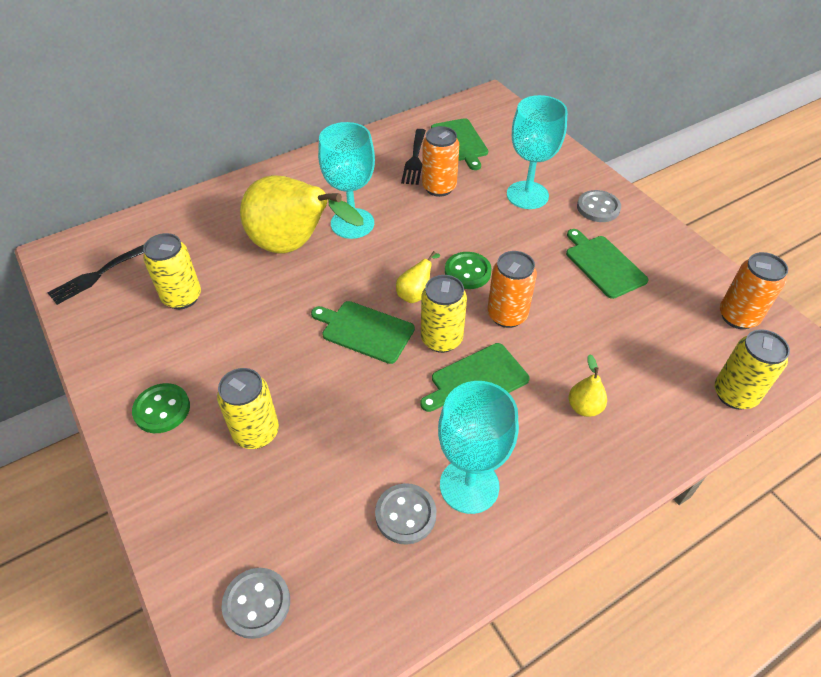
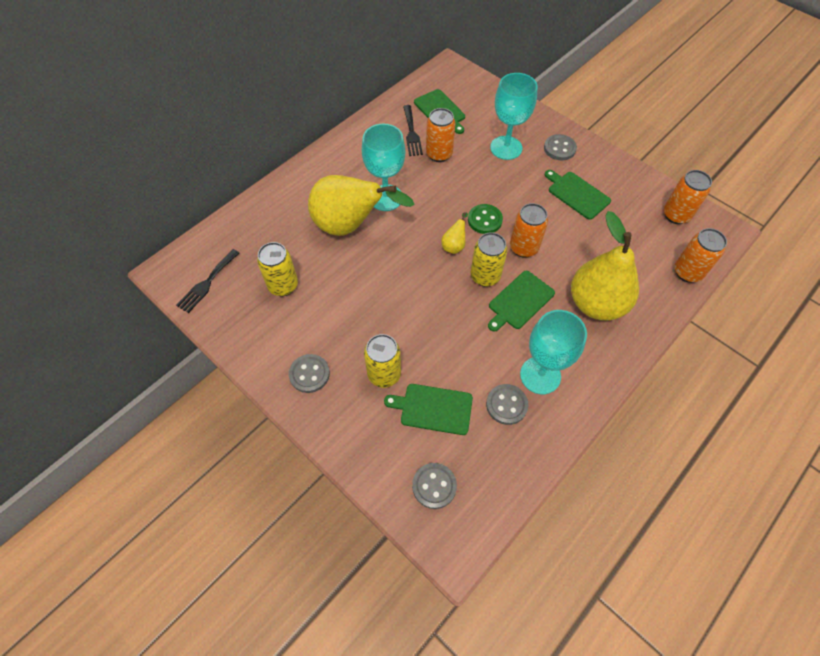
camera: 15 degrees left, 10 degrees up
(162, 409) = (309, 374): green button -> grey button
(365, 331) = (429, 282): green cutting board -> green cutting board (433, 408)
(584, 407) = (596, 304): yellow pear -> yellow pear, size x2.46
(734, 394) = (687, 272): yellow can -> orange can

